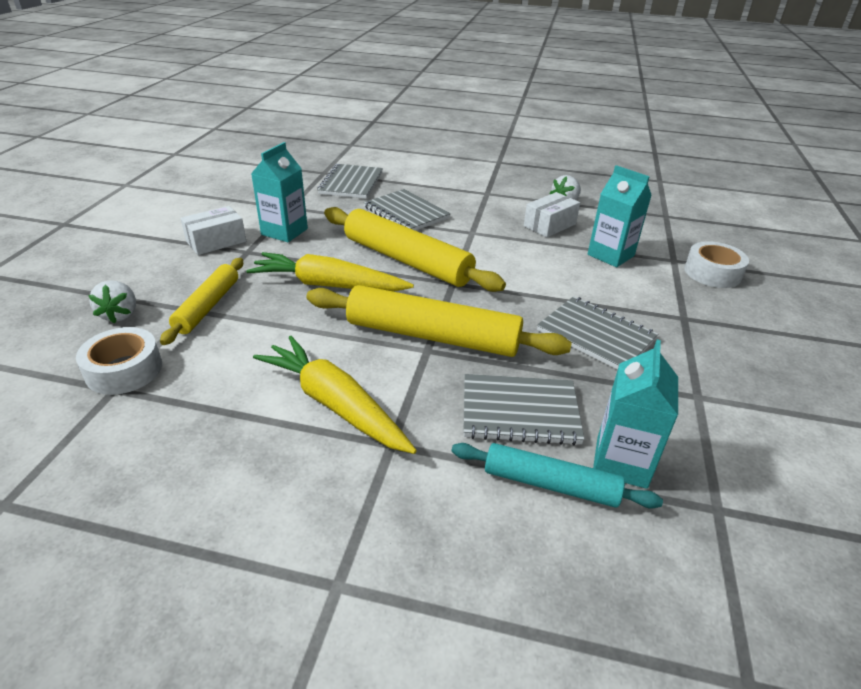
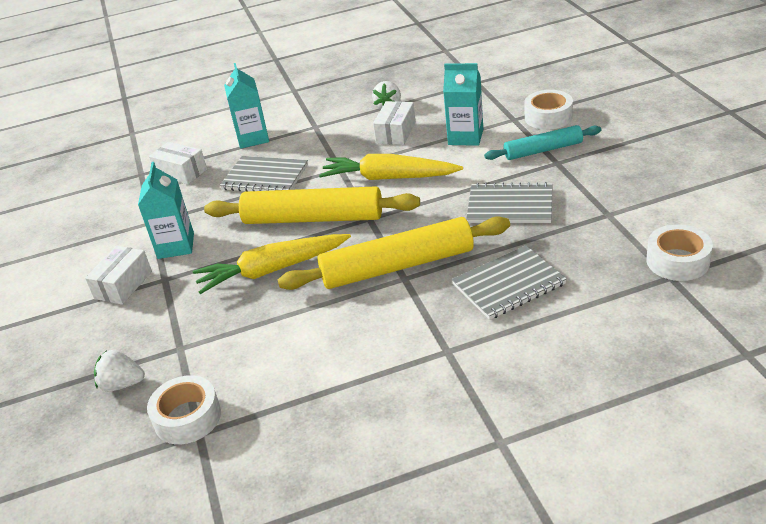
camera: 25 degrees left, 0 degrees up
(120, 314) = (122, 384): white strawberry -> white strawberry turned 135 degrees clockwise
(207, 306) = (191, 338): yellow rolling pin -> none
(335, 404) = (380, 349): yellow carrot -> yellow carrot (389, 178)
(351, 183) = (181, 172): grey notebook -> white box
(550, 484) = (568, 317): turquoise rolling pin -> turquoise rolling pin (543, 150)
(621, 462) = (597, 281): turquoise carton -> turquoise carton (253, 138)
(743, 495) = (677, 261): none -> white tape

